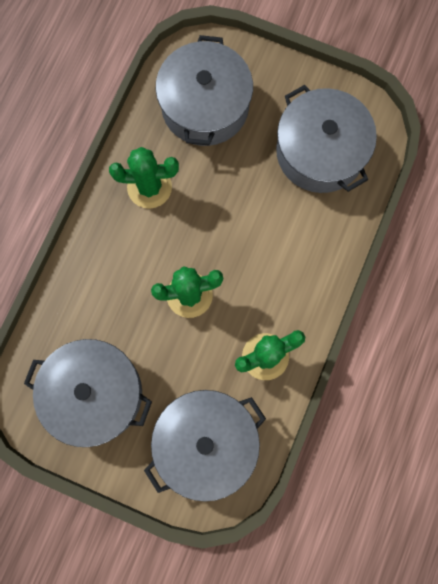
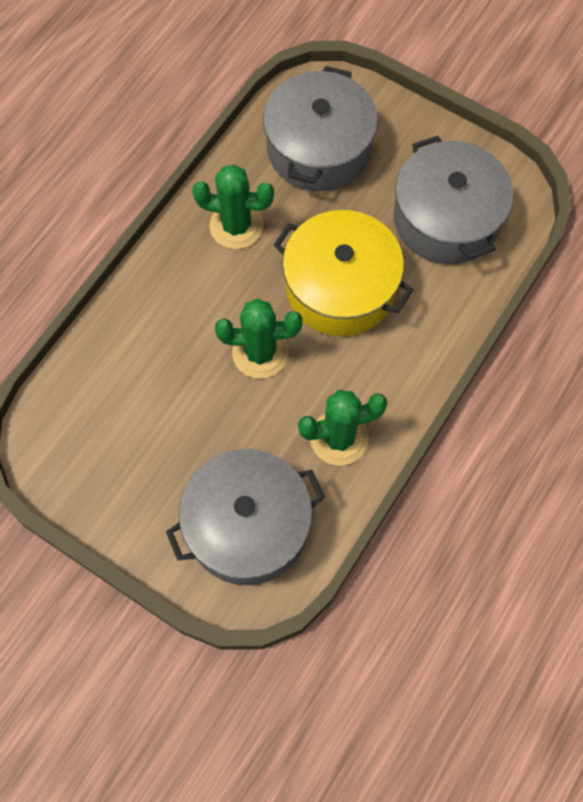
camera: 10 degrees right, 10 degrees down
(95, 393) = (124, 446): grey pot -> none
(244, 227) = (340, 287): none -> yellow pot

